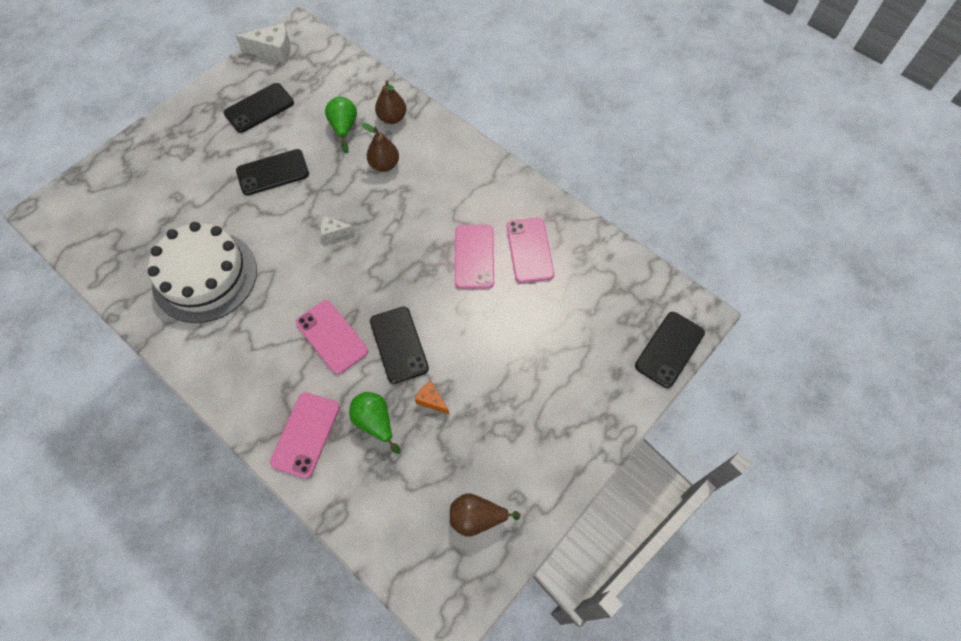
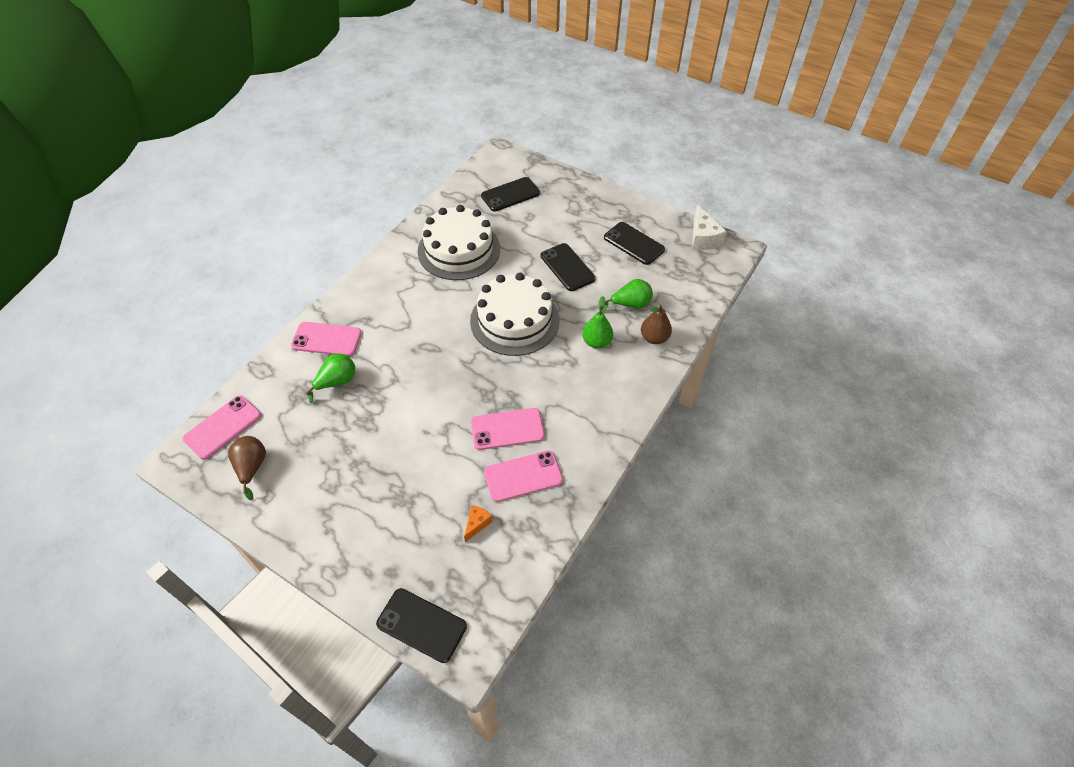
camera: 80 degrees right, 10 degrees down
(332, 337) = (412, 338): pink phone -> pink phone (222, 427)
(334, 232) = (514, 320): white cheese -> white cake
(384, 165) = (596, 342): brown pear -> green pear
(399, 344) = (409, 386): black phone -> black phone (510, 195)
(431, 400) = (357, 418): orange cheese -> orange cheese (477, 524)

